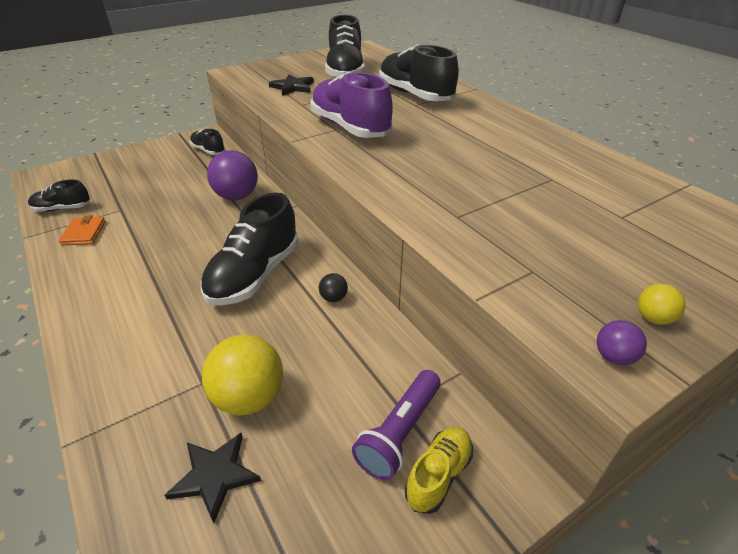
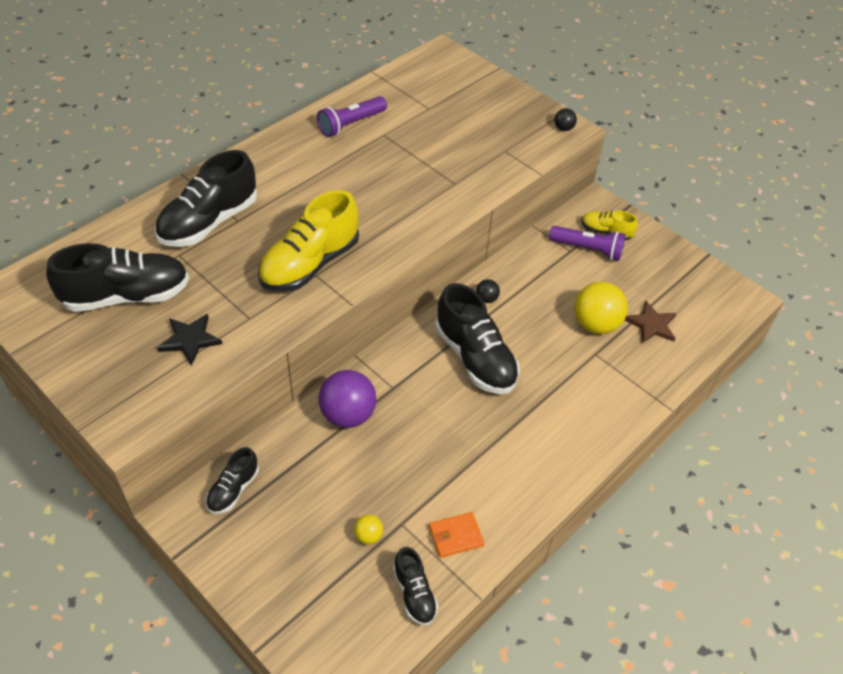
camera: 105 degrees left, 10 degrees up
(214, 476) = (651, 325): black star -> brown star
(255, 274) = (475, 358): black shoe -> black shoe turned 45 degrees clockwise
(350, 127) = (310, 264): purple shoe -> yellow shoe
(567, 161) = (351, 124): none -> purple flashlight
(613, 357) = (563, 128): purple ball -> black ball
(653, 318) = (528, 111): yellow ball -> yellow ball (368, 536)

